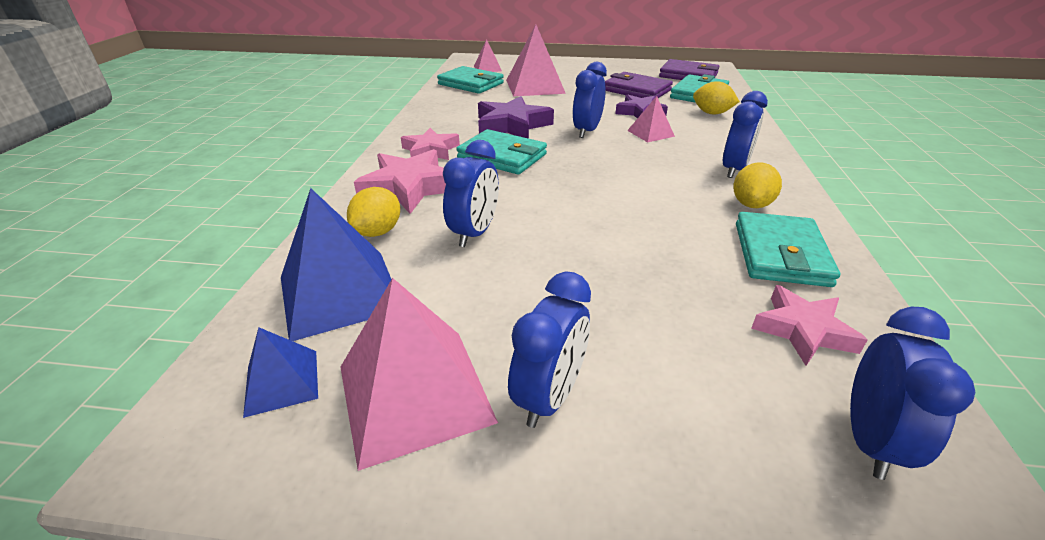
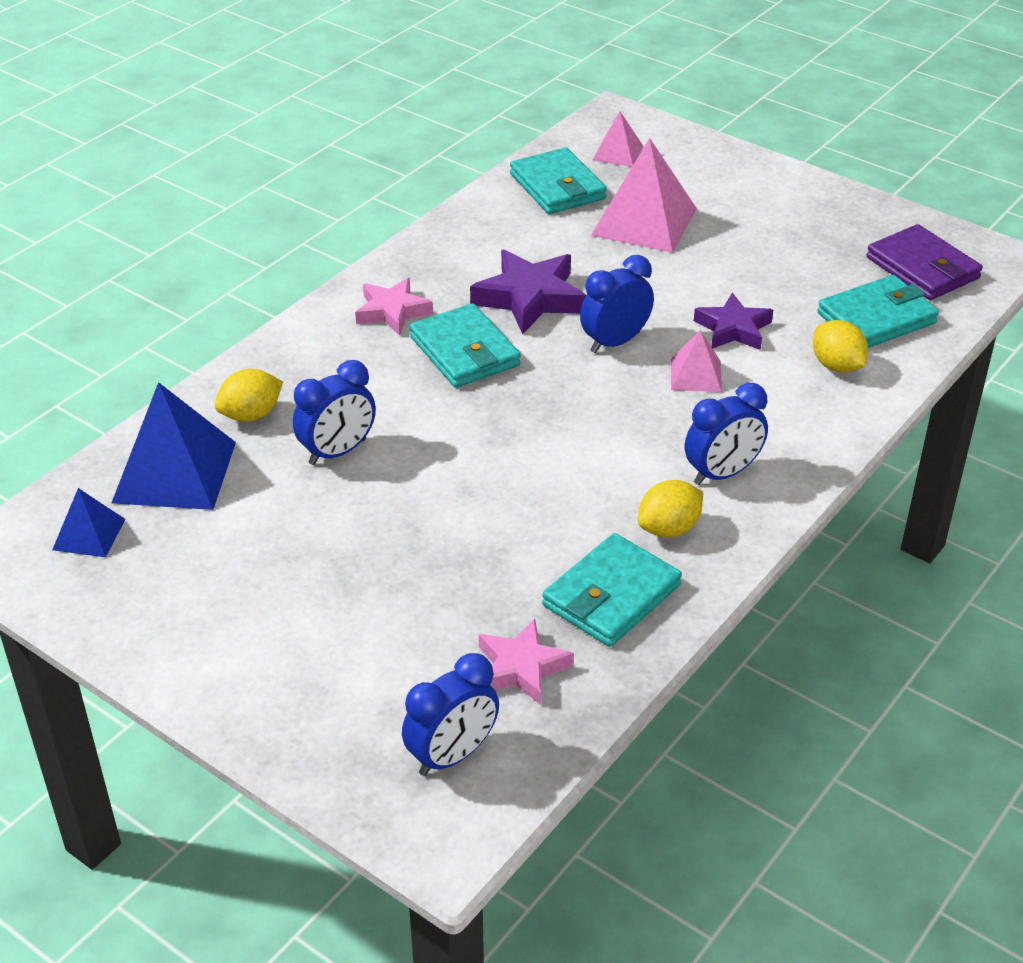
camera: 30 degrees right, 5 degrees up
(410, 187) = (324, 365): pink star -> none
(415, 393) = (171, 581): pink pyramid -> none
(549, 397) = (260, 626): blue clock -> none
(637, 90) = (789, 279): purple wallet -> none

